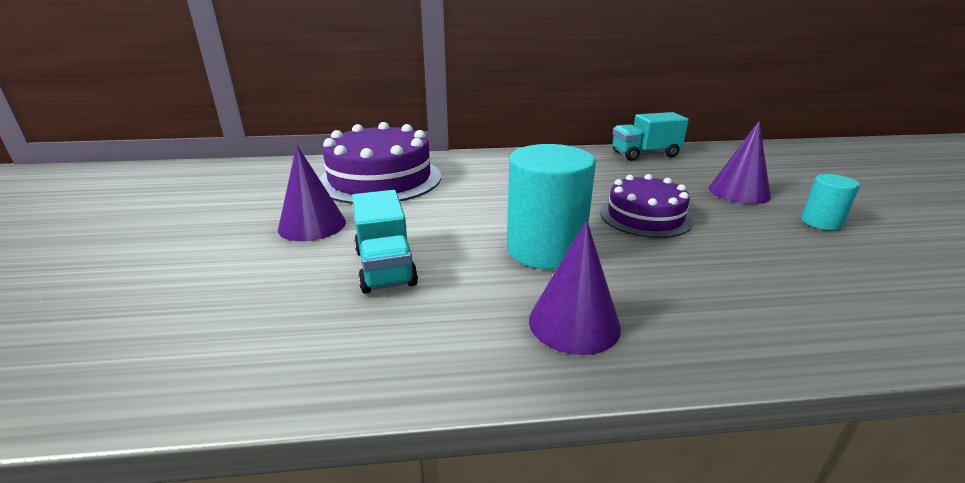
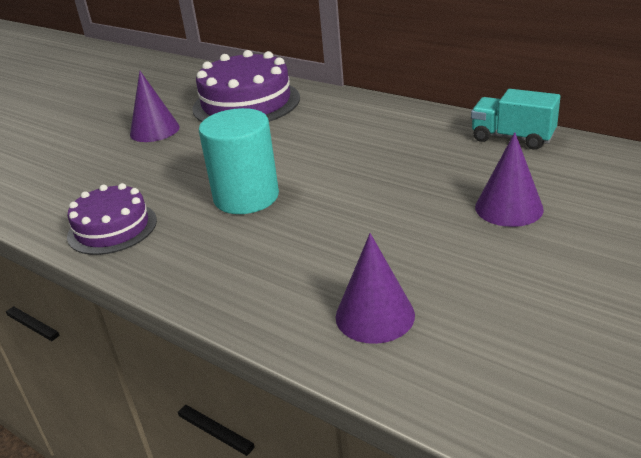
camera: 45 degrees right, 5 degrees up
(385, 267) = (145, 174): turquoise truck -> none
(574, 323) = (174, 247): purple cone -> purple cone (375, 315)
(645, 216) = (367, 199): purple cake -> purple cake (112, 228)
(821, 222) = (514, 263): turquoise cylinder -> none

